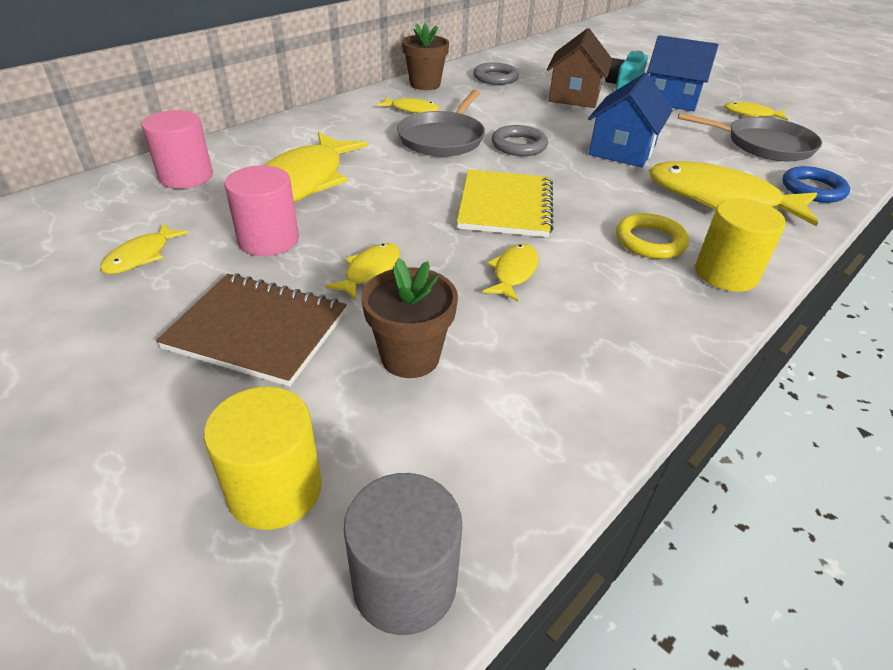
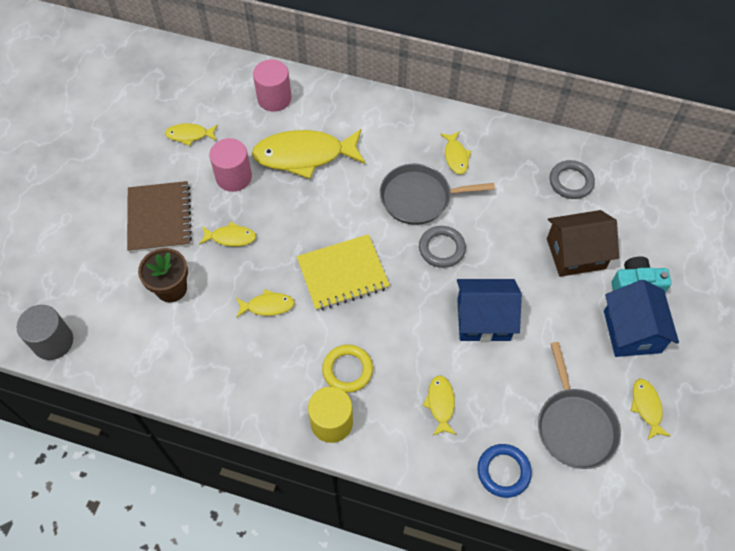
camera: 65 degrees right, 20 degrees up
(275, 489) = (75, 279): yellow cylinder -> none
(425, 84) = (513, 141): brown flower pot -> none
(719, 198) = (440, 404): yellow fish -> yellow fish, size x0.47

